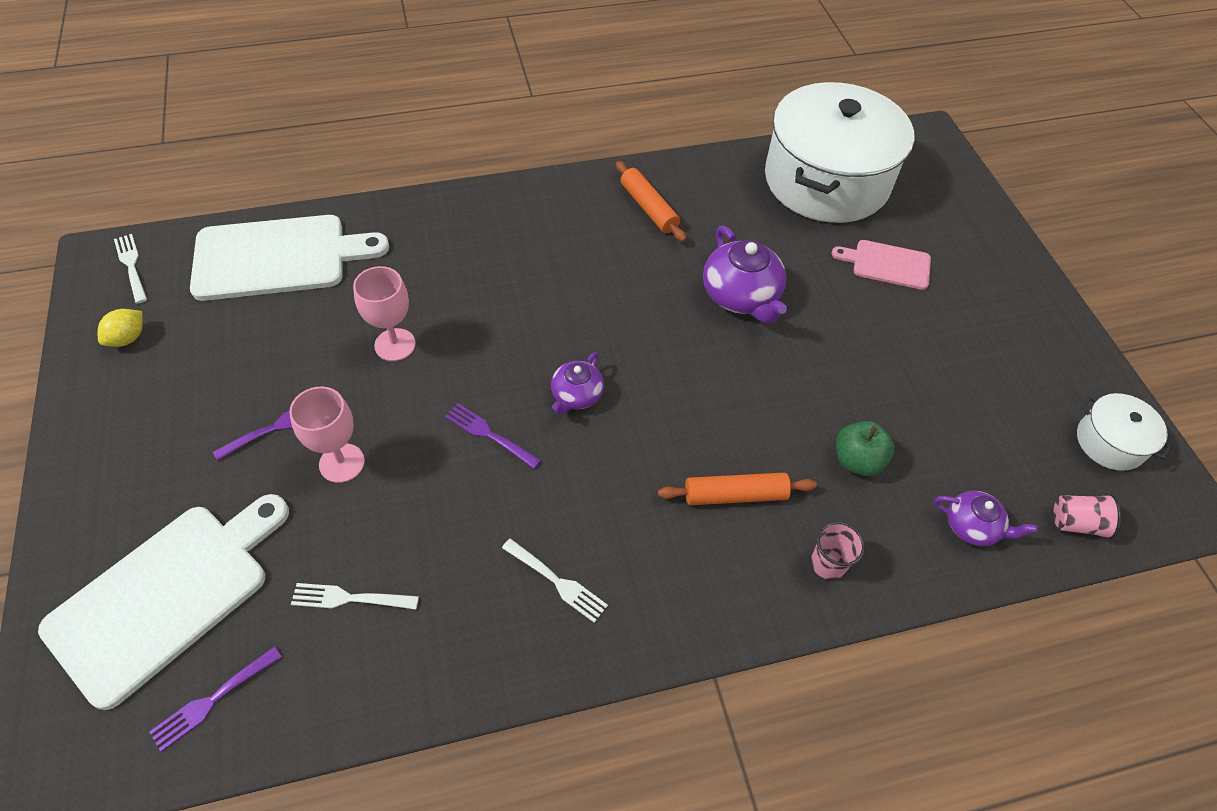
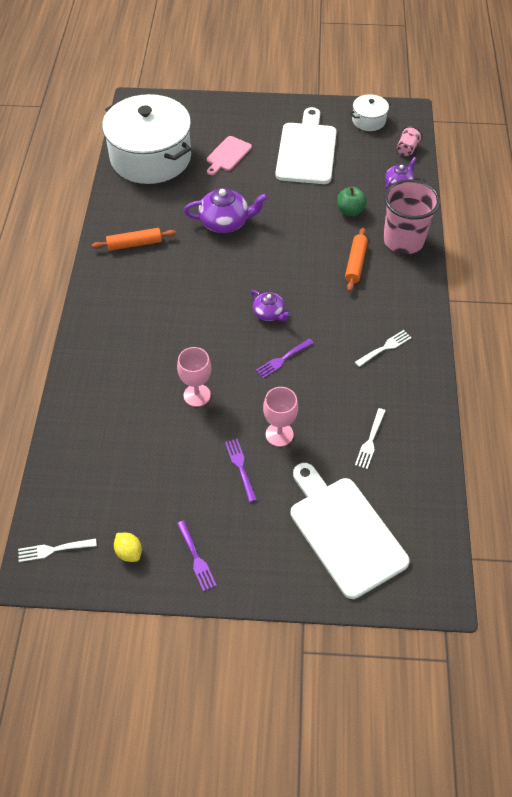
camera: 70 degrees left, 0 degrees up
(213, 699) = (414, 510): purple fork -> purple fork (196, 557)
(278, 257) = (88, 453): white cutting board -> white cutting board (307, 150)
(828, 563) = (403, 241): pink cup -> pink cup, size x2.26

